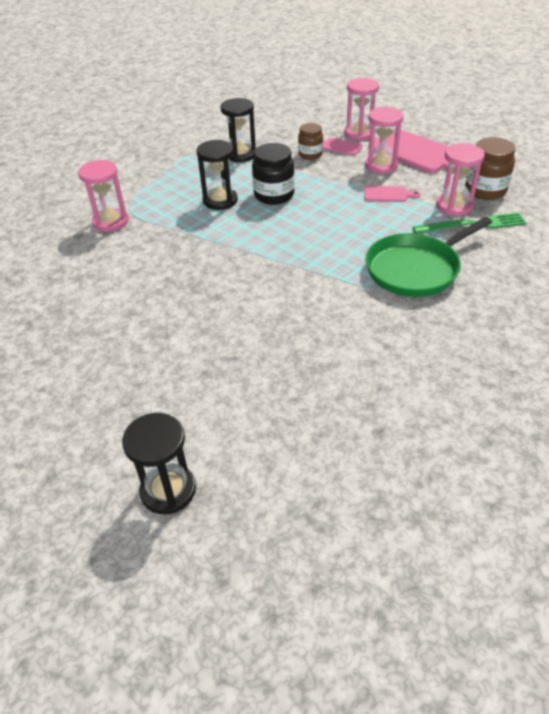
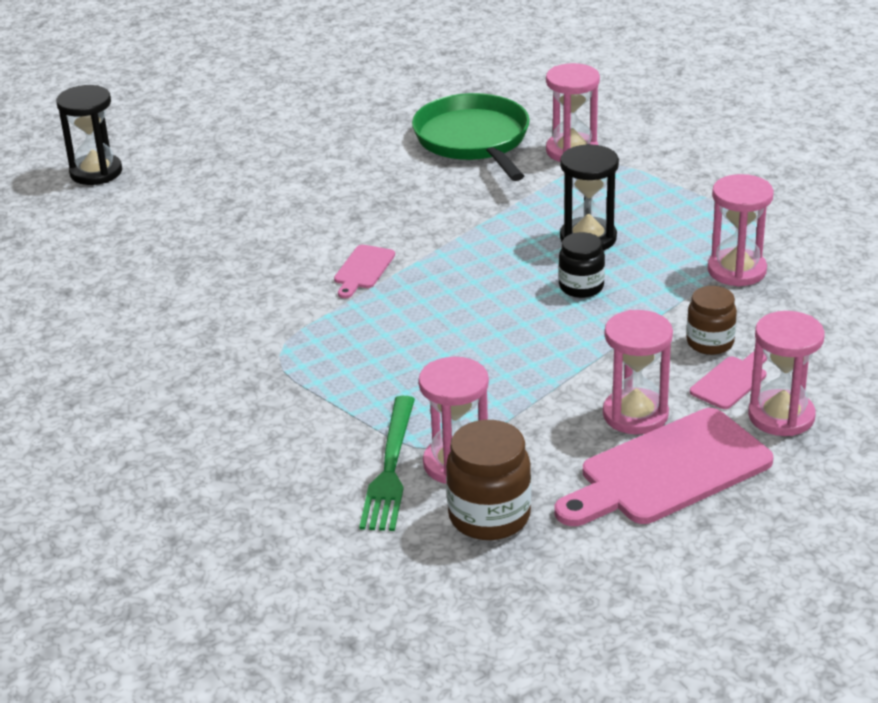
camera: 105 degrees right, 10 degrees down
(240, 154) = (736, 270): black hourglass -> pink hourglass
(274, 195) = (581, 287): black jar -> black jar, size x0.65
(388, 194) = (530, 400): pink cutting board -> pink cutting board (363, 269)
(415, 269) = (311, 380): green pan -> green pan (473, 140)

